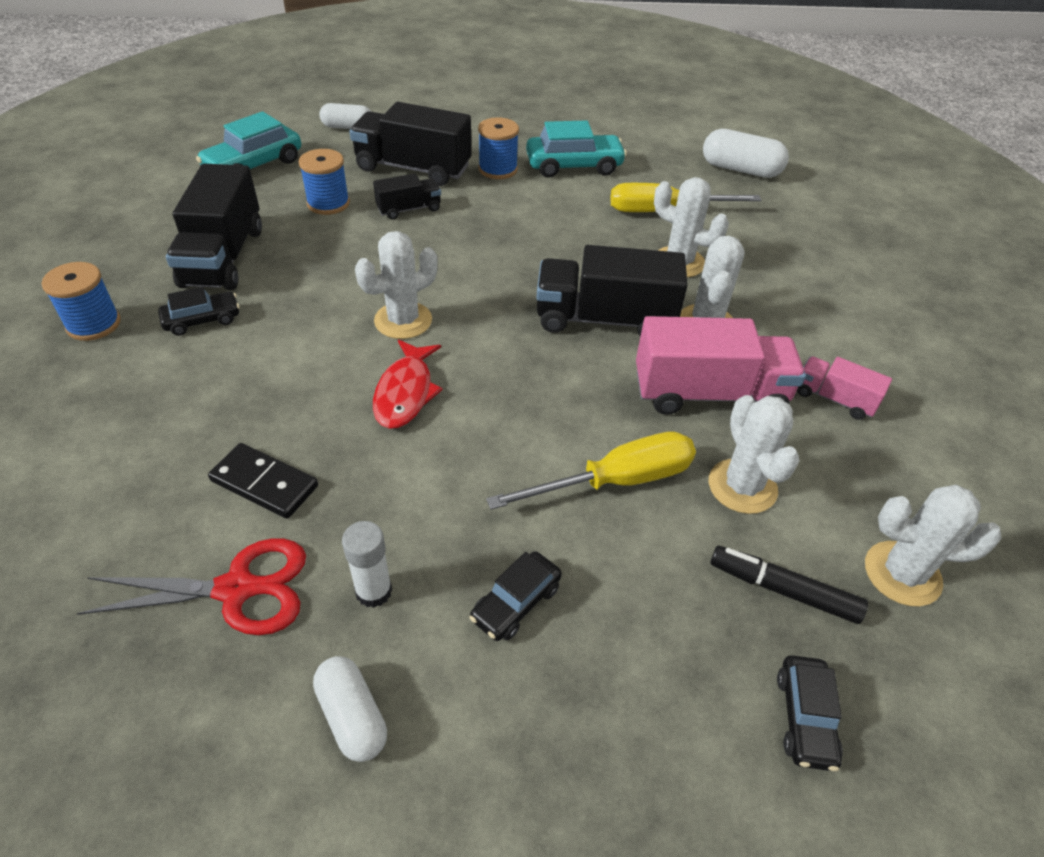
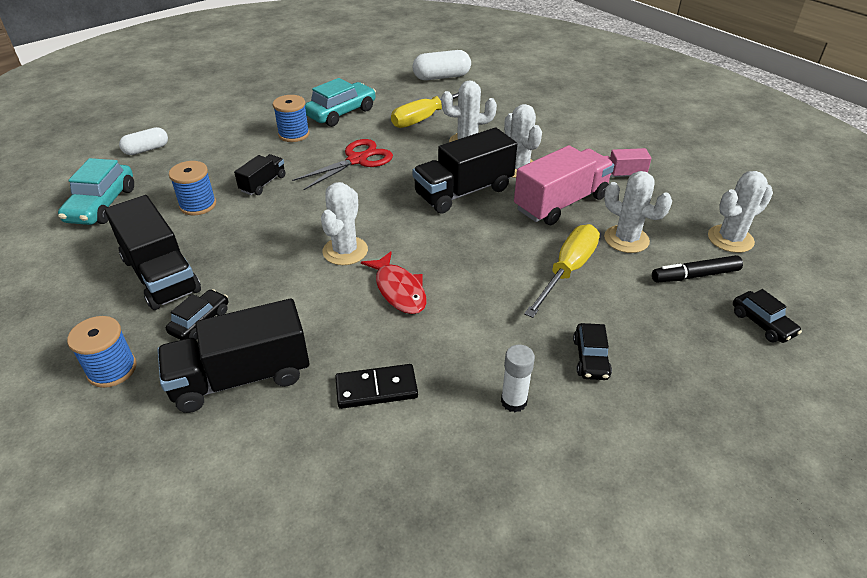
camera: 35 degrees left, 5 degrees down
(236, 589) = (435, 453): red scissors -> red scissors (357, 160)
(352, 716) = (579, 466): white capsule -> none
(413, 168) = (233, 157): black truck -> black truck (241, 378)

